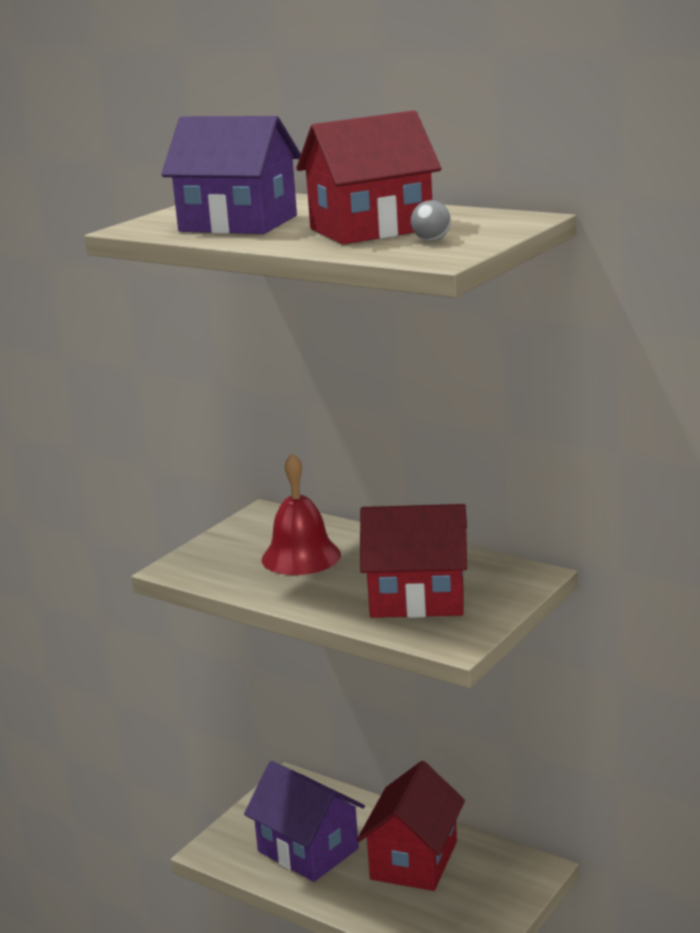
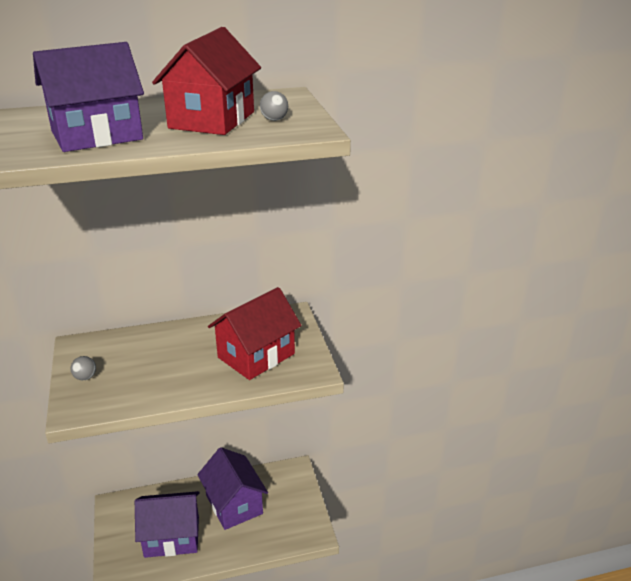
camera: 50 degrees left, 10 degrees up
(227, 545) = (85, 377): none -> grey ball
(301, 556) = (148, 362): red bell -> none
(414, 860) = (234, 504): red house -> purple house

